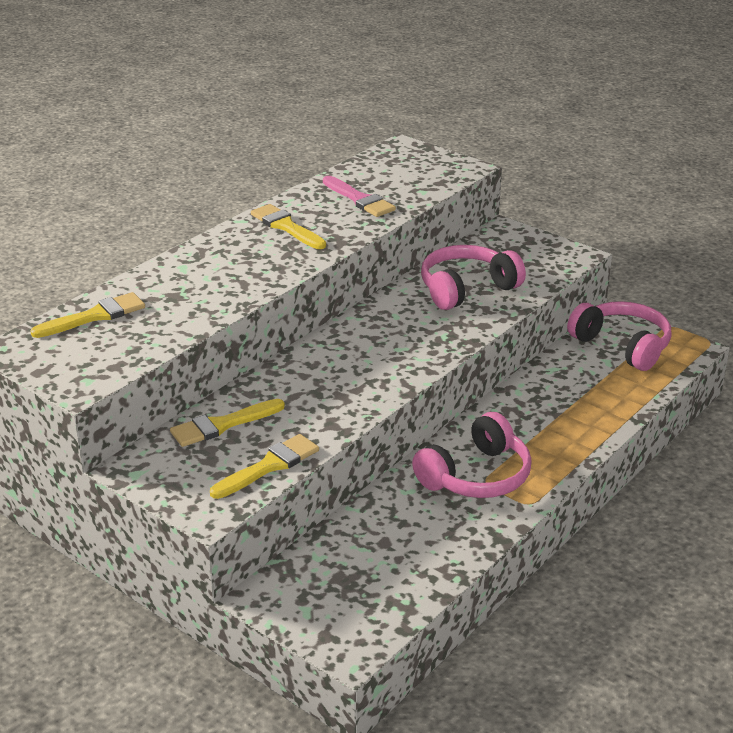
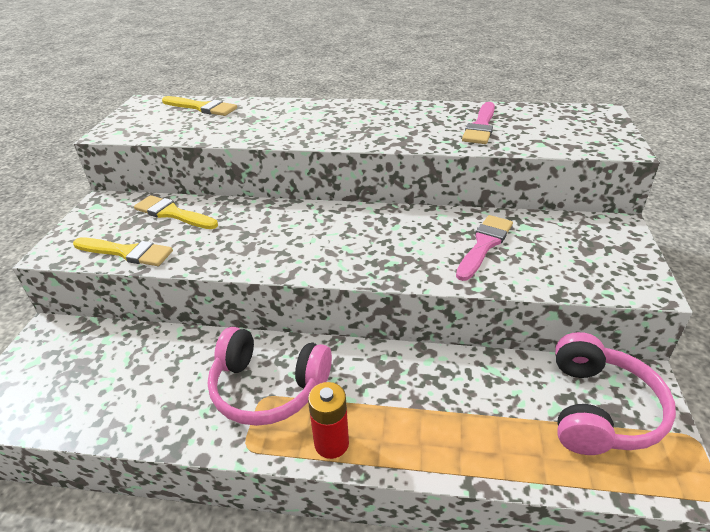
camera: 60 degrees right, 5 degrees up
(286, 227) = (395, 118): yellow brush -> none
(466, 289) = (484, 245): pink headphones -> pink brush
(559, 463) = (331, 443): none -> red battery

